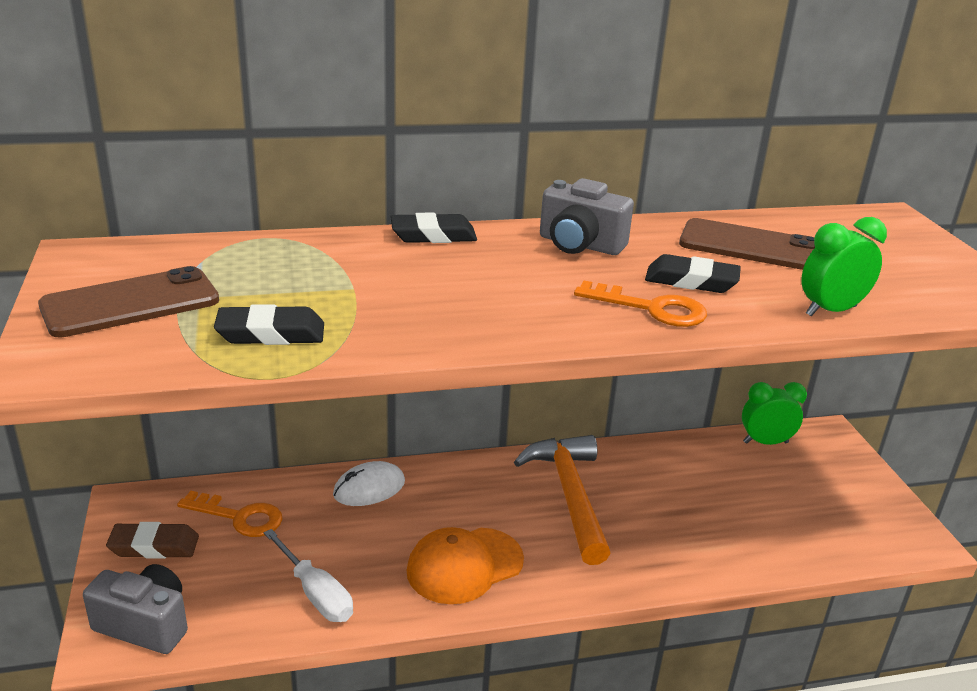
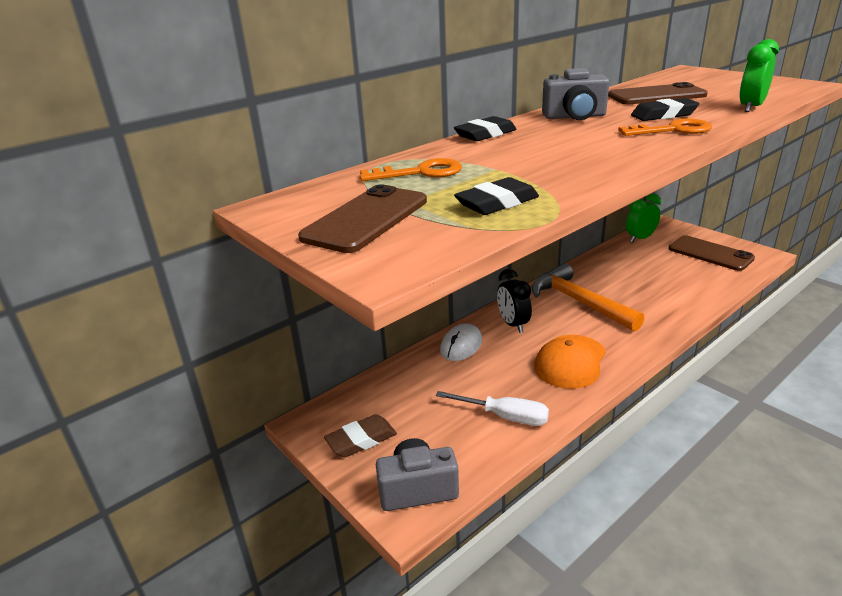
camera: 25 degrees left, 0 degrees up
(239, 517) = (398, 397): orange key -> orange key (420, 172)
(456, 489) = (513, 324): none -> black clock
(840, 505) = (710, 253): none -> brown phone

